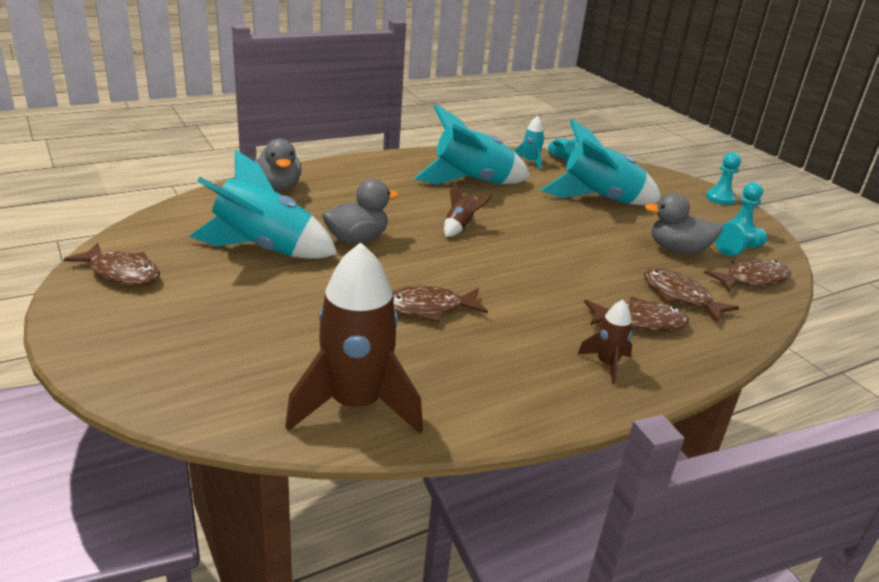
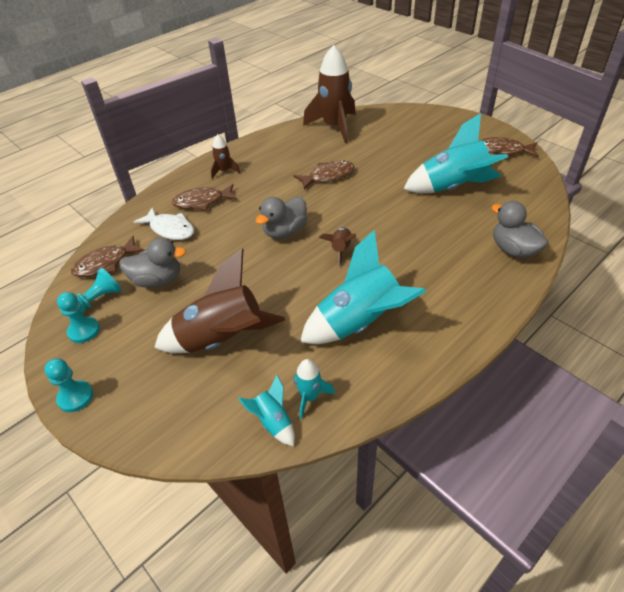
camera: 170 degrees right, 15 degrees up
(357, 239) = (405, 213): grey duck -> grey duck (285, 232)
(599, 199) = (222, 339): turquoise rocket -> brown rocket
(680, 297) = (170, 229): brown fish -> white fish

